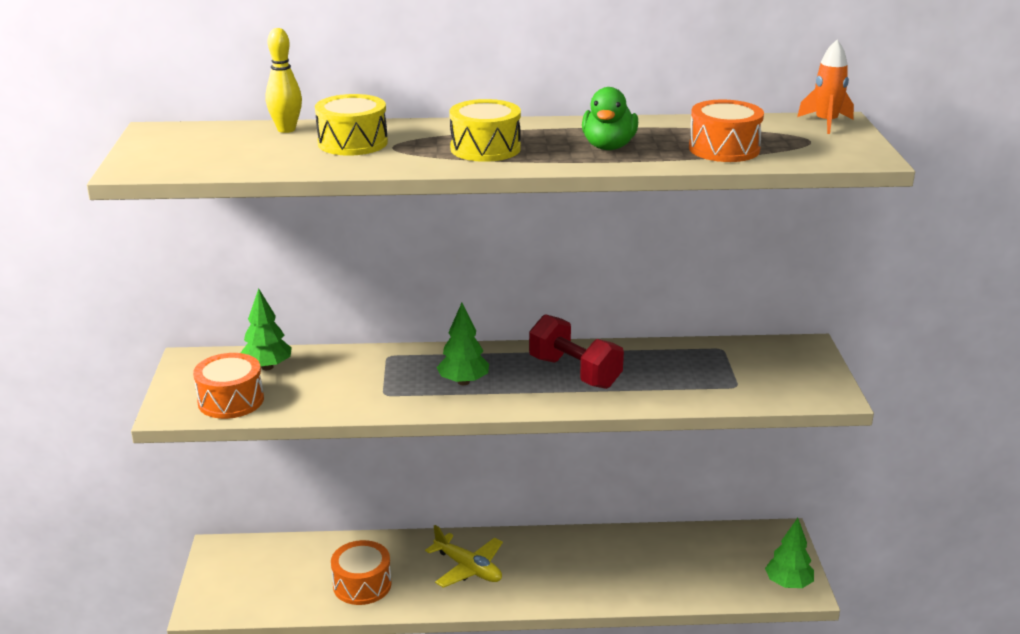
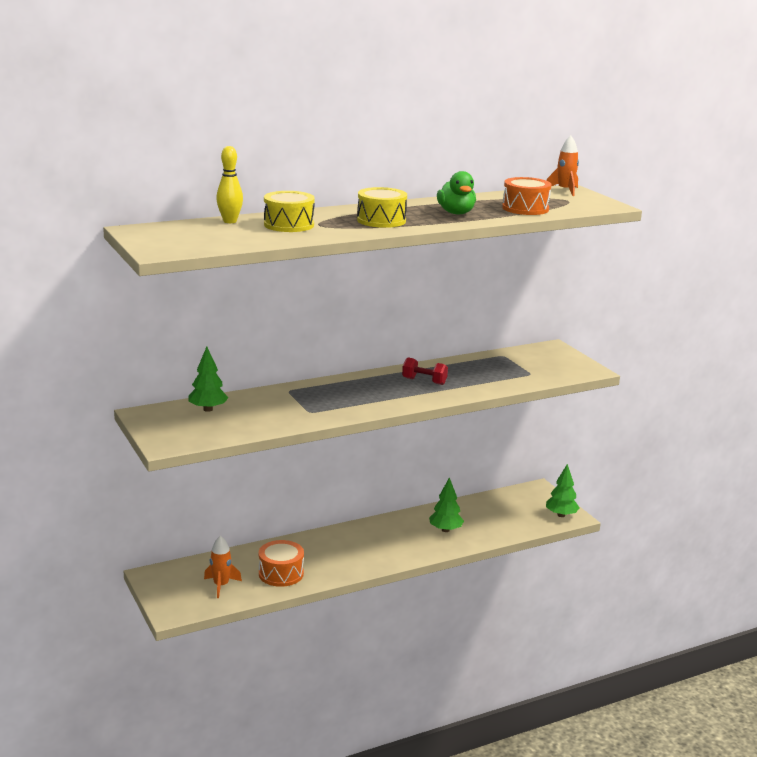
camera: 25 degrees left, 5 degrees down
(231, 400) = (204, 432): orange drum -> none
(282, 584) = (221, 585): none -> orange rocket
(463, 382) = (356, 397): green tree -> green tree (445, 530)
(468, 568) = (349, 549): yellow plane -> none
(574, 372) = (424, 381): red dumbbell -> red dumbbell, size x0.63

